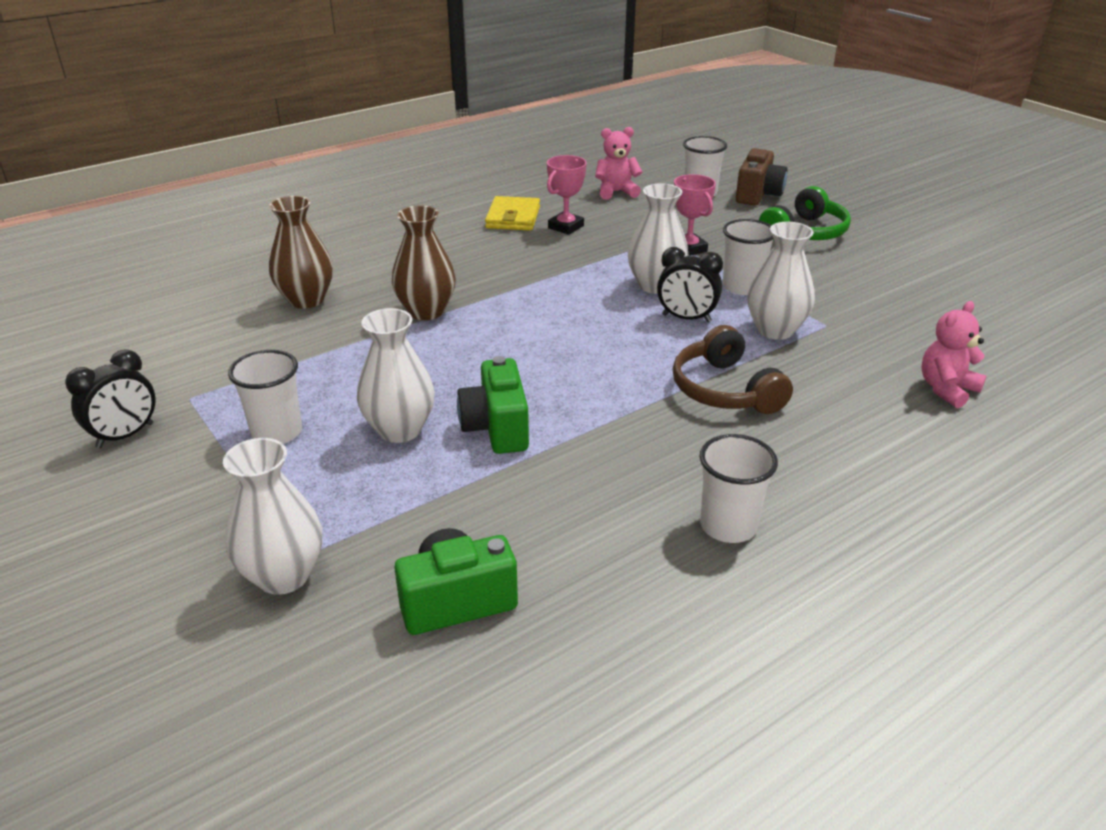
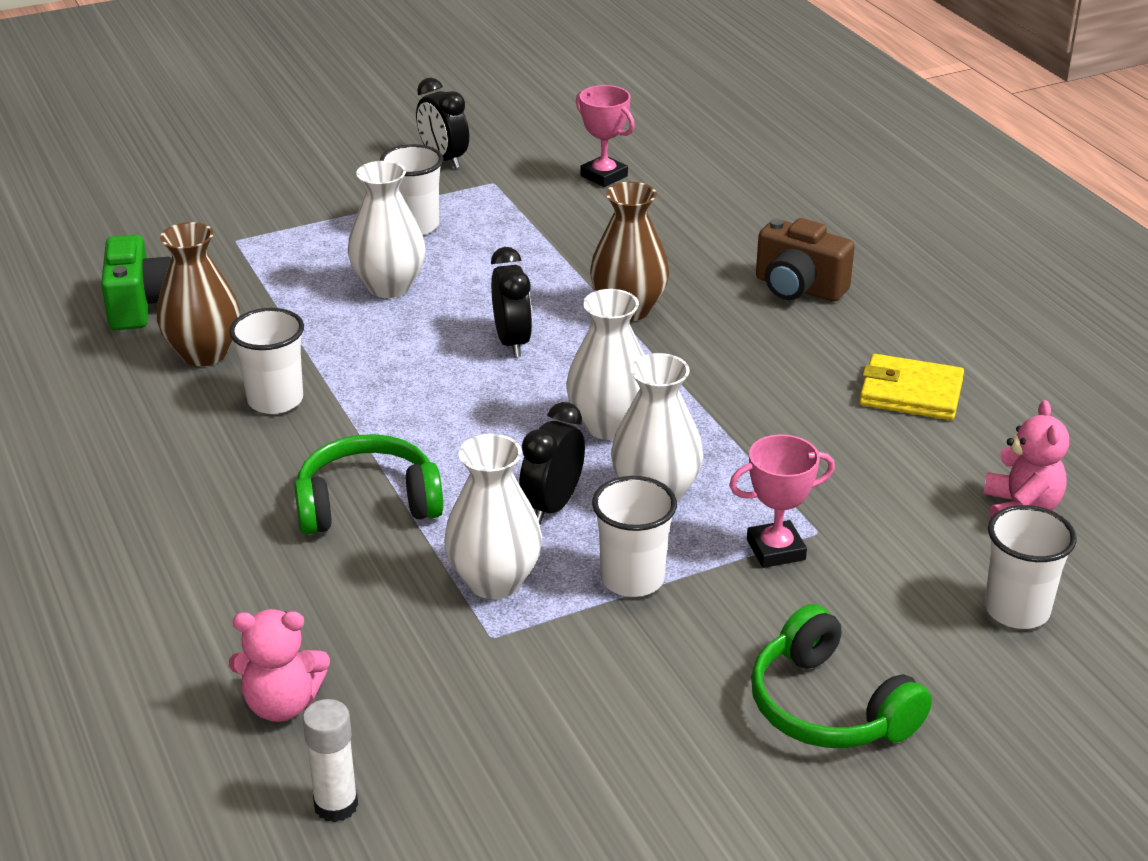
camera: 100 degrees right, 0 degrees up
(283, 576) = (217, 234): white vase -> white vase (609, 425)
(306, 300) = (677, 235): brown vase -> brown vase (204, 353)
(484, 355) = (512, 342): none -> black clock
(496, 428) = (365, 340): green camera -> none
(566, 227) = (872, 438): pink trophy -> pink trophy (604, 176)
(725, 390) = (367, 504): brown headphones -> green headphones
(728, 526) = (137, 457): white cup -> white cup (275, 400)
(758, 195) = (1013, 688): brown camera -> brown camera (798, 288)
(946, 389) = (282, 704): pink teddy bear -> pink teddy bear turned 120 degrees clockwise
(1003, 356) = (336, 805): none -> white glue stick

